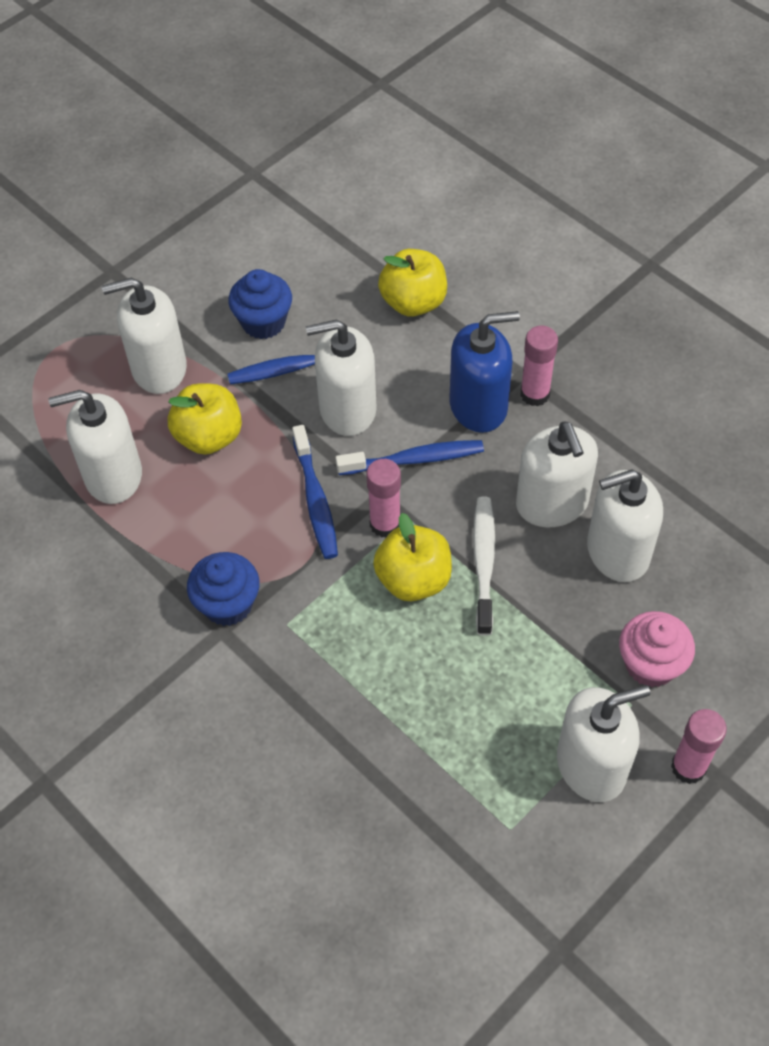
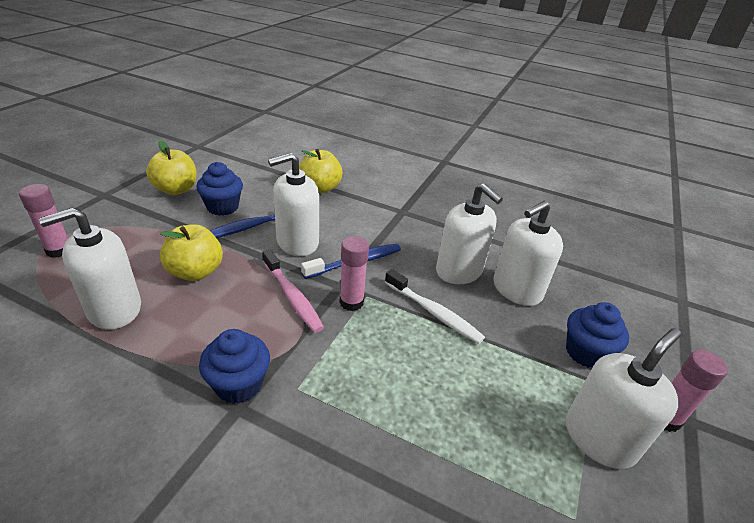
camera: 25 degrees left, 20 degrees down
(159, 368) = (147, 239): white soap dispenser -> none
(315, 500) = (292, 297): blue toothbrush -> pink toothbrush
(413, 579) = (389, 333): yellow apple -> yellow apple (176, 190)
(478, 406) = (384, 229): blue soap dispenser -> none
(484, 562) = (434, 312): white toothbrush -> white toothbrush turned 150 degrees clockwise
(535, 394) = (415, 219): pink glue stick -> pink glue stick (59, 250)
(650, 664) = (585, 352): pink cupcake -> blue cupcake

